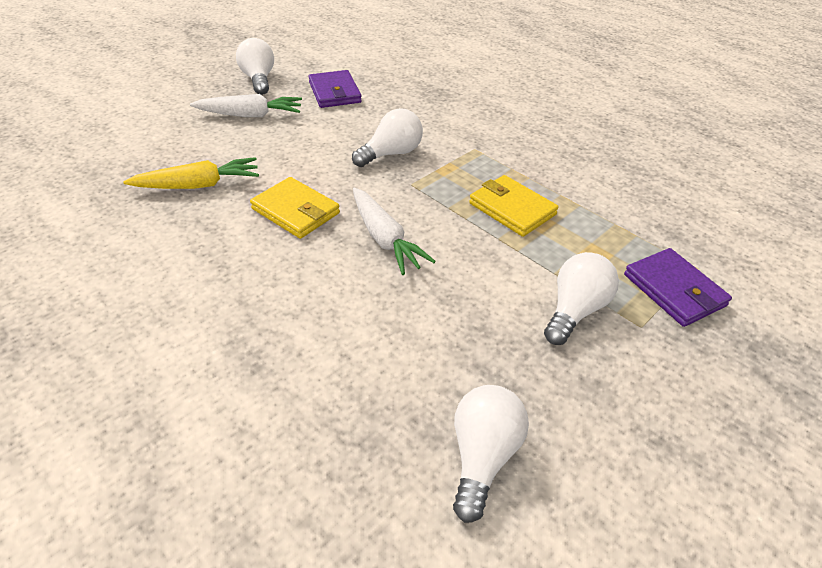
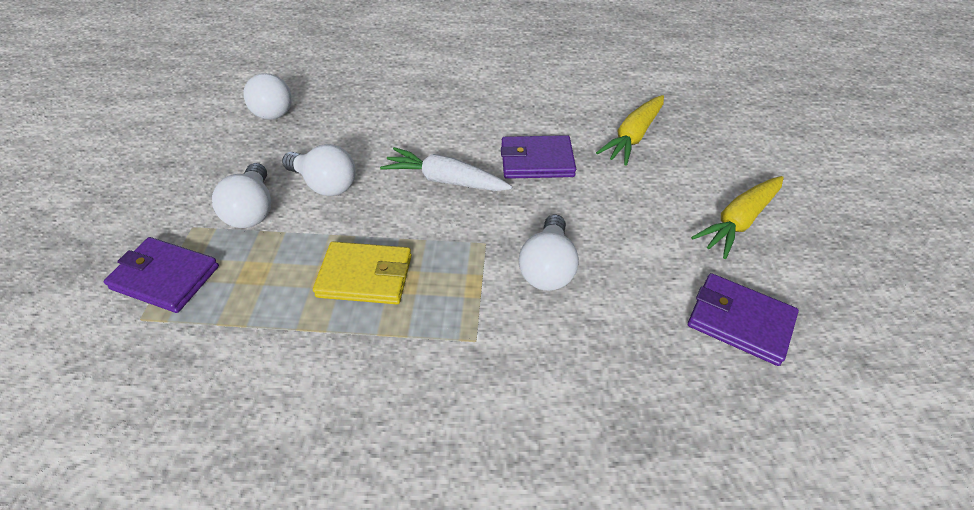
camera: 140 degrees right, 5 degrees up
(250, 115) = (738, 221): white carrot -> yellow carrot
(259, 79) = (839, 277): white light bulb -> white light bulb (325, 184)
(296, 211) = (537, 161): yellow wallet -> purple wallet

